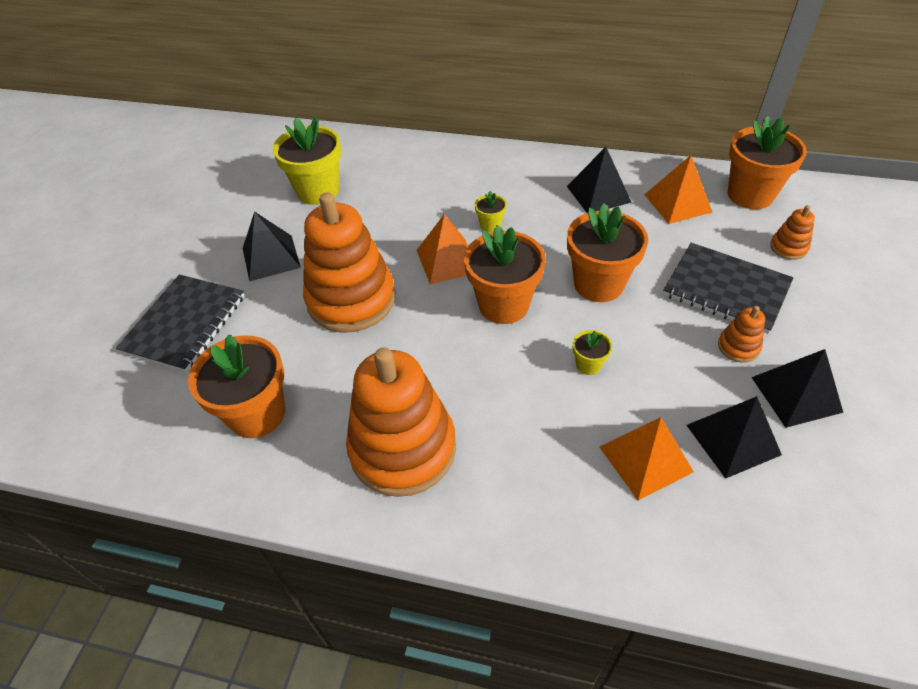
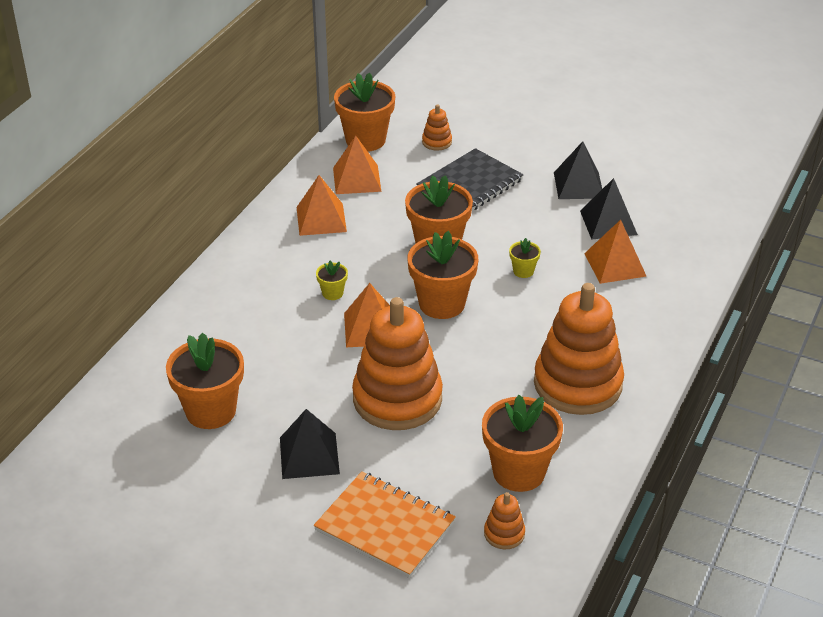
camera: 80 degrees left, 10 degrees down
(185, 324) = (385, 526): black notebook -> orange notebook
(318, 191) = (211, 411): yellow flower pot -> orange flower pot
(598, 194) = (321, 219): black pyramid -> orange pyramid
(738, 347) = (529, 196): orange stacking toy -> orange stacking toy (504, 533)

